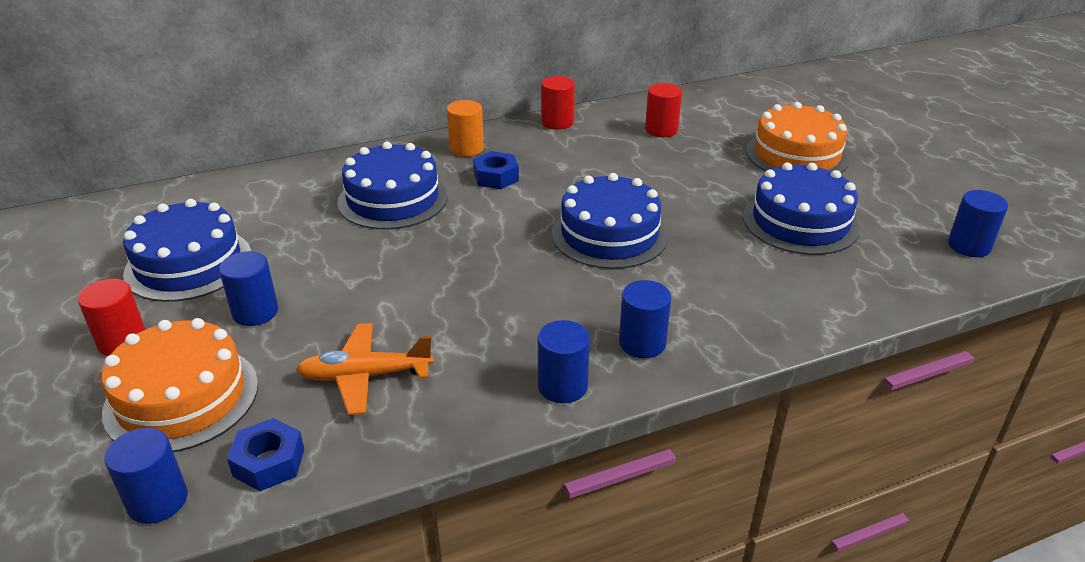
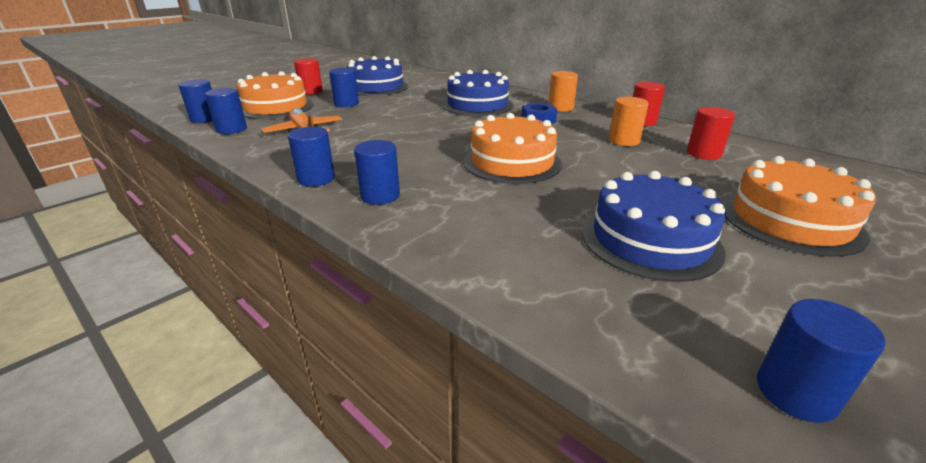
camera: 65 degrees right, 5 degrees down
(269, 462) = (231, 129): blue nut -> blue cylinder
(600, 153) = (624, 140): none -> orange cylinder
(609, 234) = (512, 162): blue cake -> orange cake

